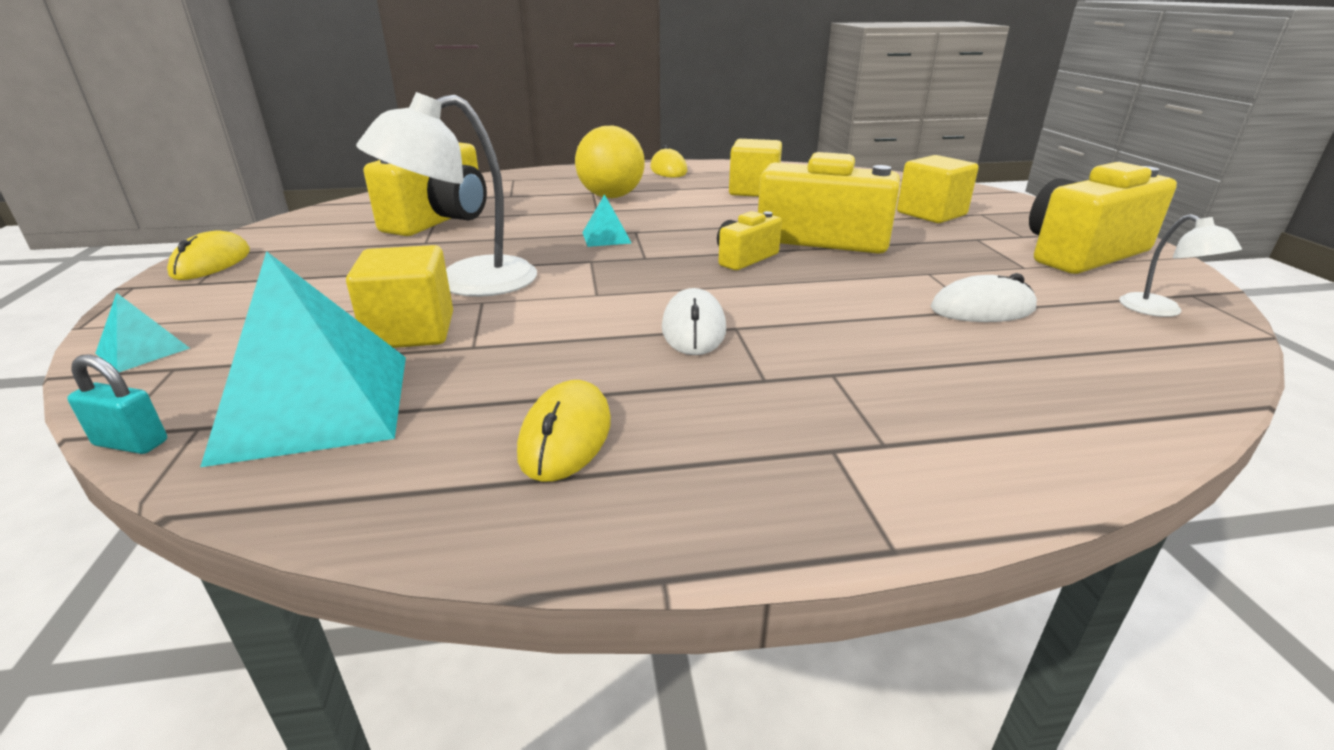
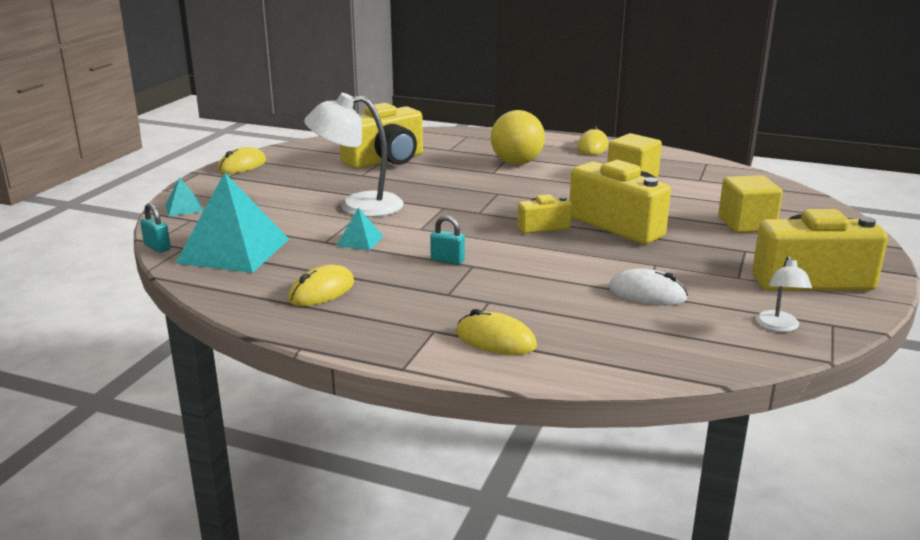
camera: 30 degrees right, 5 degrees down
(411, 331) = (303, 226): yellow cube -> none
(606, 237) = (472, 194): turquoise pyramid -> turquoise pyramid (360, 241)
(694, 329) = (447, 260): white mouse -> turquoise padlock
(937, 435) = (495, 340): none -> yellow mouse

